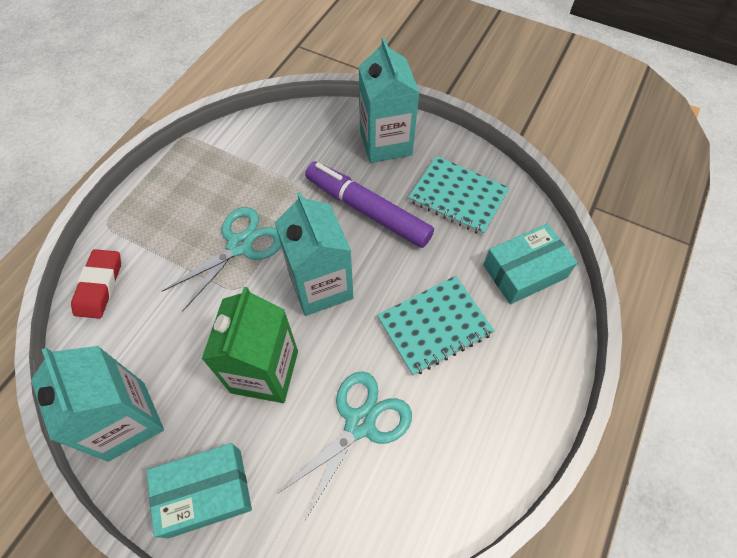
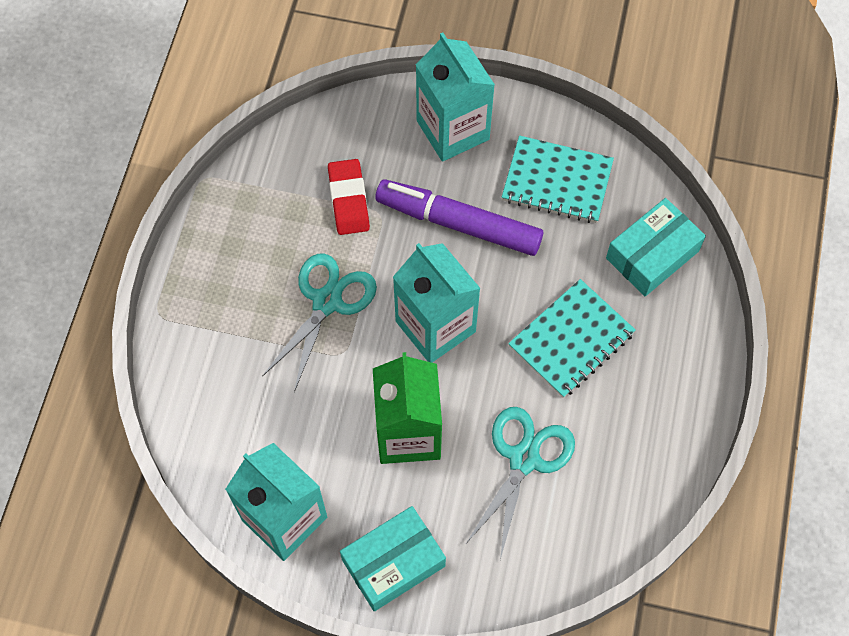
camera: 15 degrees left, 5 degrees up
(99, 286) = (187, 388): red eraser -> red eraser (348, 200)

